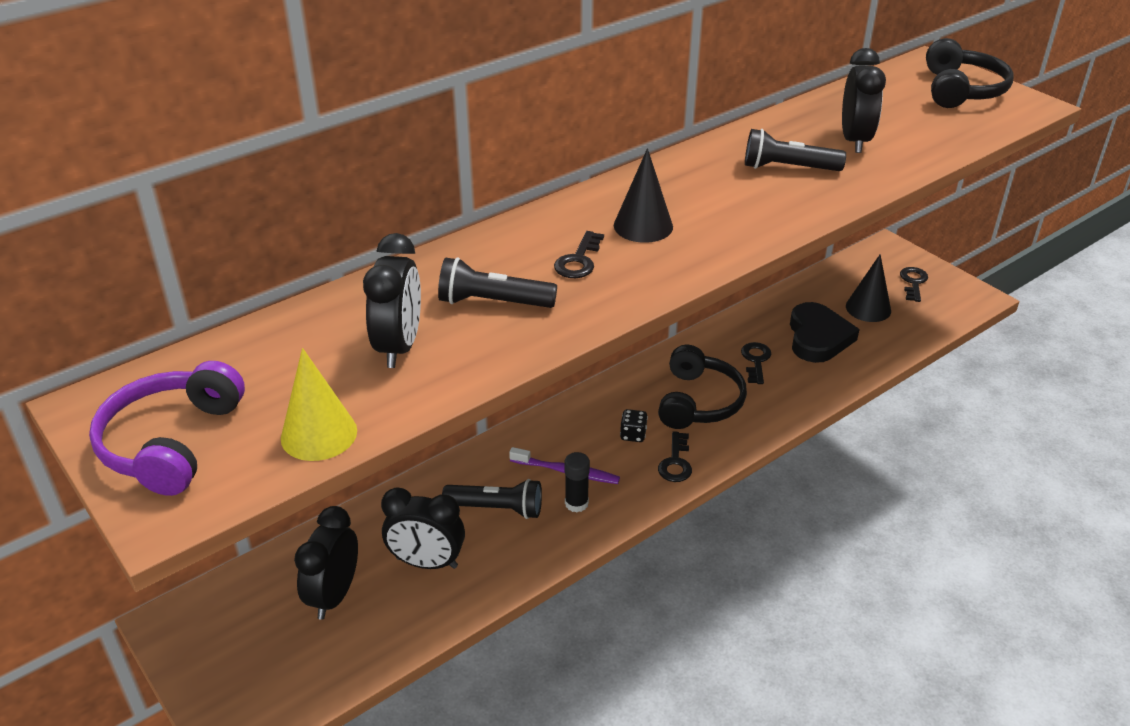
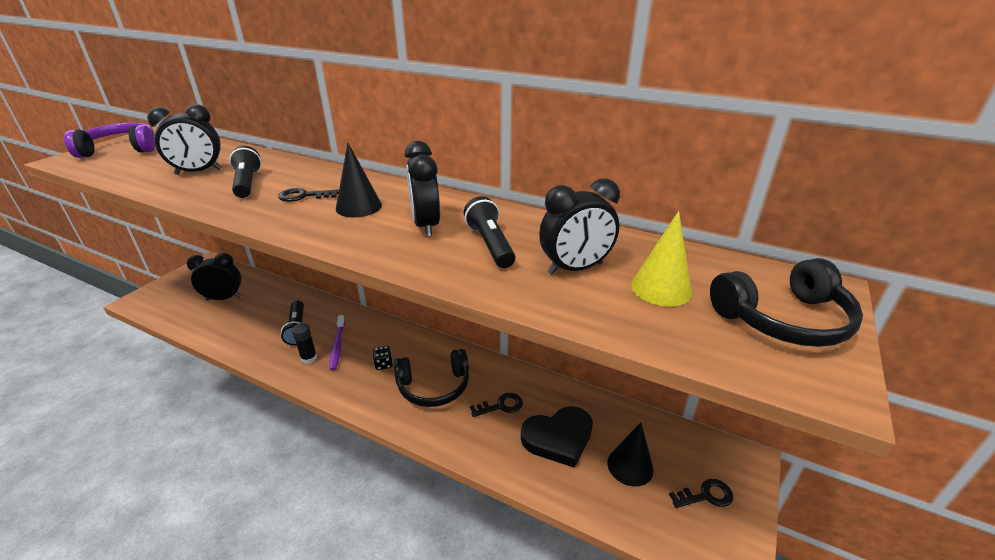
camera: 65 degrees right, 5 degrees down
(319, 434) = (118, 172): yellow cone -> yellow cone (661, 288)
(427, 562) = (250, 318): black clock -> black clock (426, 225)
(675, 462) = (362, 392): black key -> none

